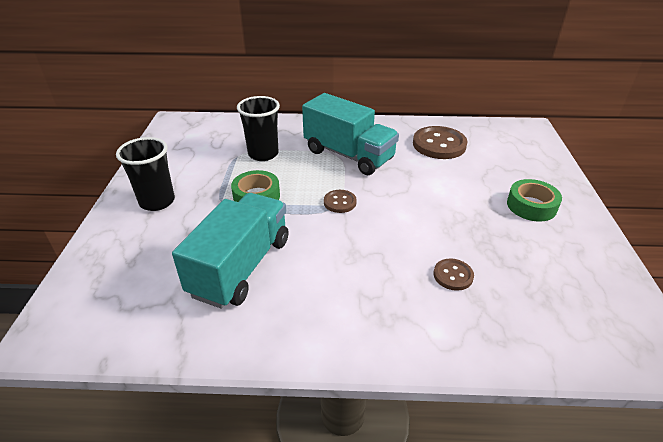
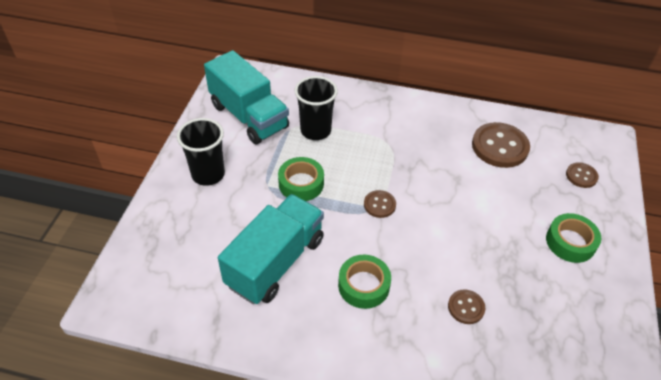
camera: 10 degrees right, 10 degrees up
(341, 273) = (363, 285): none -> green tape
(348, 155) = (401, 146): turquoise truck -> turquoise truck (249, 116)
(519, 156) = (581, 176): none -> brown button

